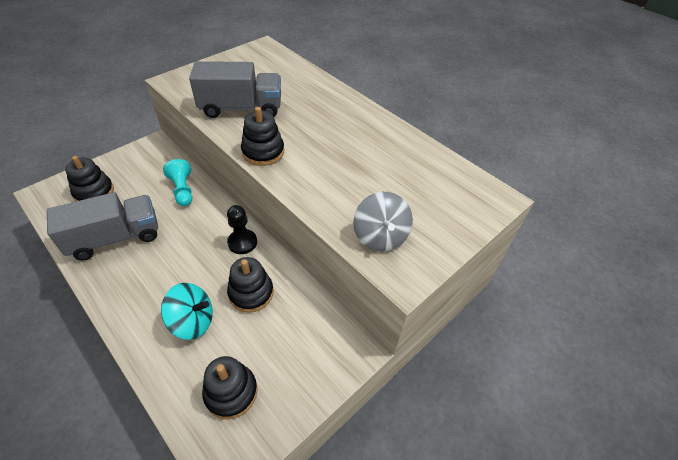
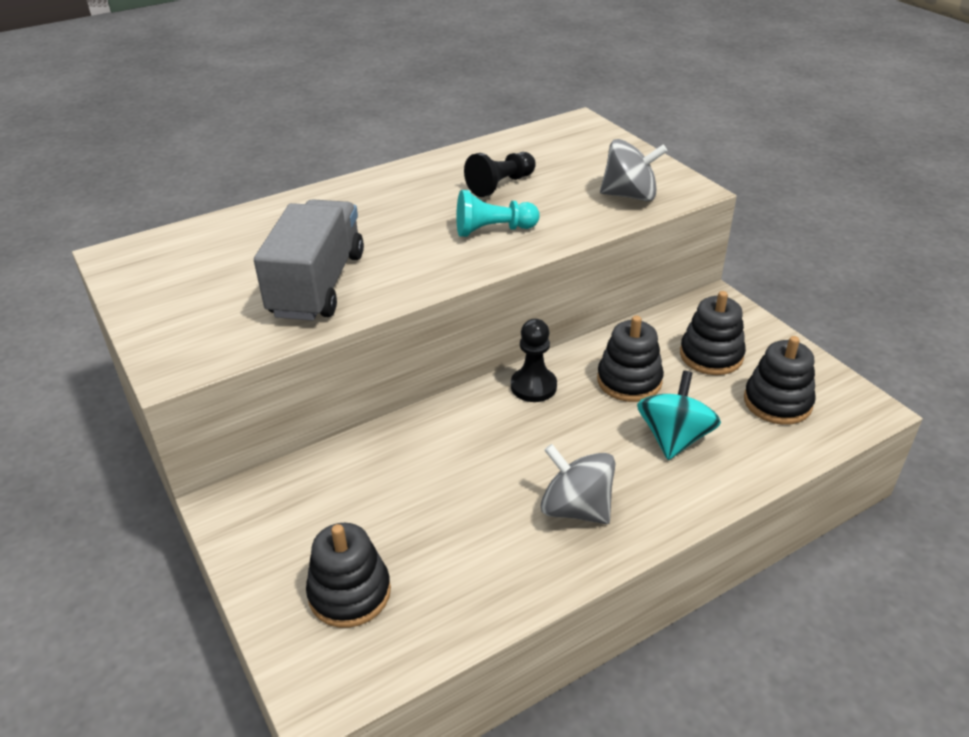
camera: 75 degrees left, 10 degrees down
(115, 238) = (490, 543): grey truck -> none
(135, 272) = (576, 508): none -> grey spinning top
(182, 190) = (389, 457): turquoise pawn -> turquoise pawn (493, 230)
(263, 152) = (446, 267): black stacking toy -> black stacking toy (711, 355)
(374, 164) = (500, 185): none -> black pawn

